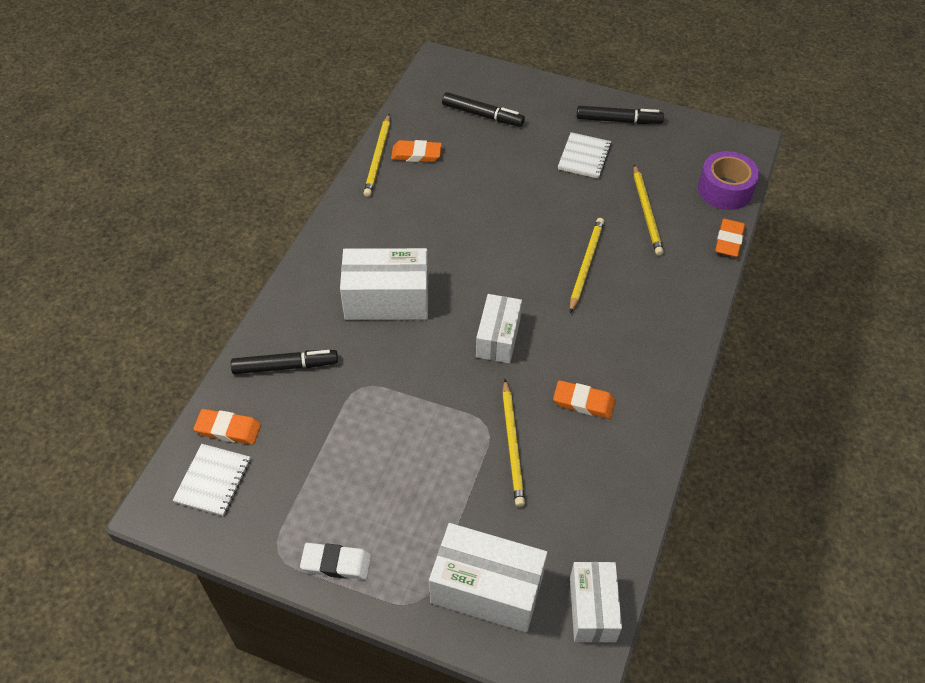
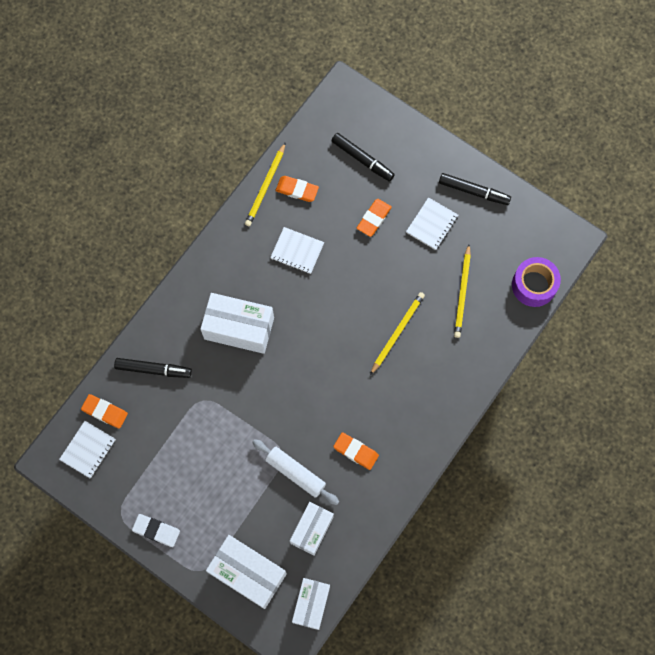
camera: 15 degrees right, 20 degrees up
(435, 210) = (297, 251): none -> white notebook
(498, 338) = (311, 382): white box -> white box (312, 530)
(512, 445) = (295, 473): yellow pencil -> white rolling pin
(729, 241) = (517, 336): orange eraser -> orange eraser (374, 218)

